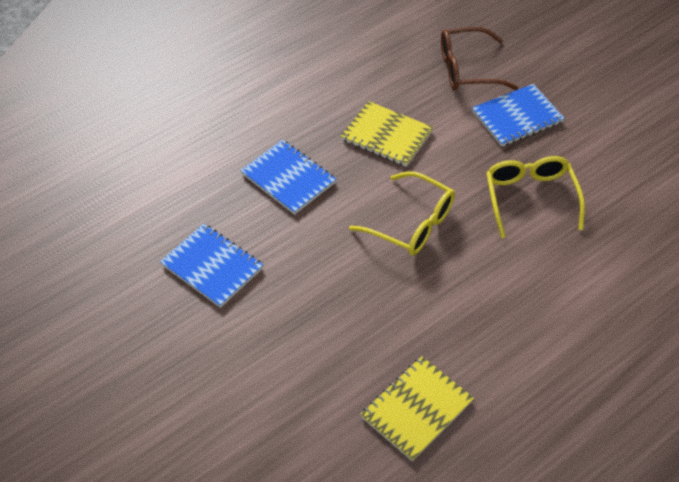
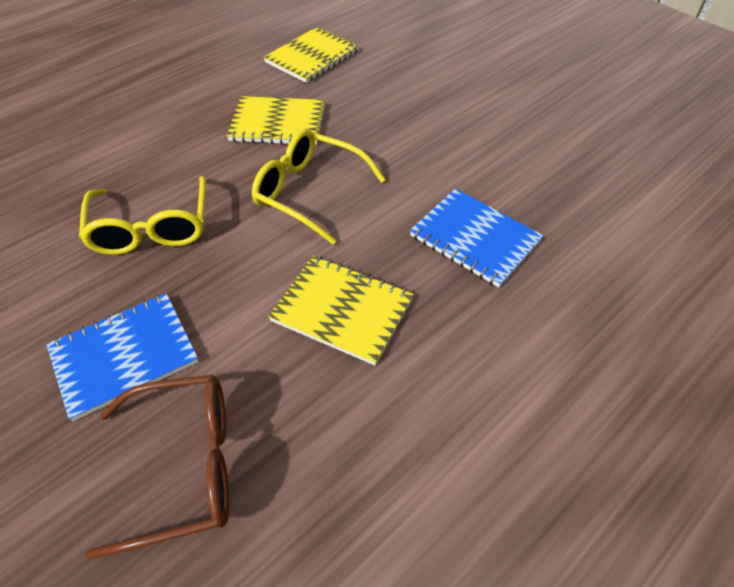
camera: 175 degrees right, 0 degrees up
(212, 266) = (529, 142): blue notebook -> none
(446, 302) = (278, 123): none -> yellow notebook

